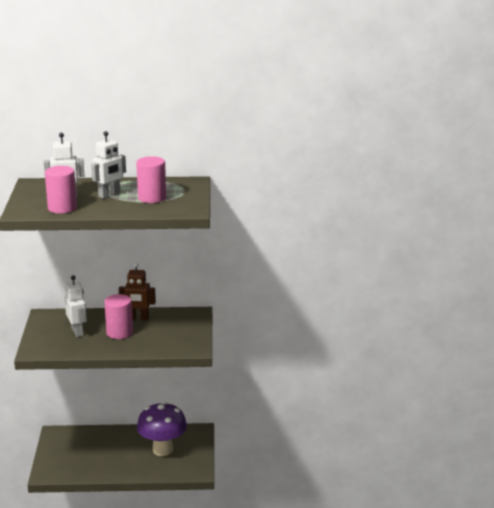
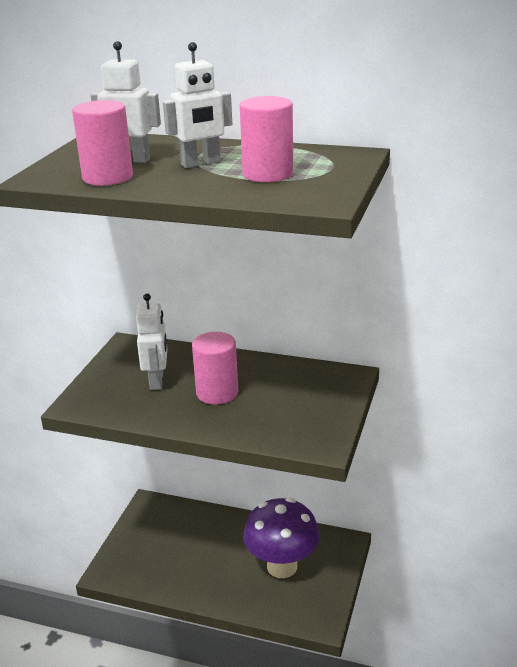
camera: 20 degrees right, 5 degrees up
(138, 318) = (256, 372): brown robot -> none

